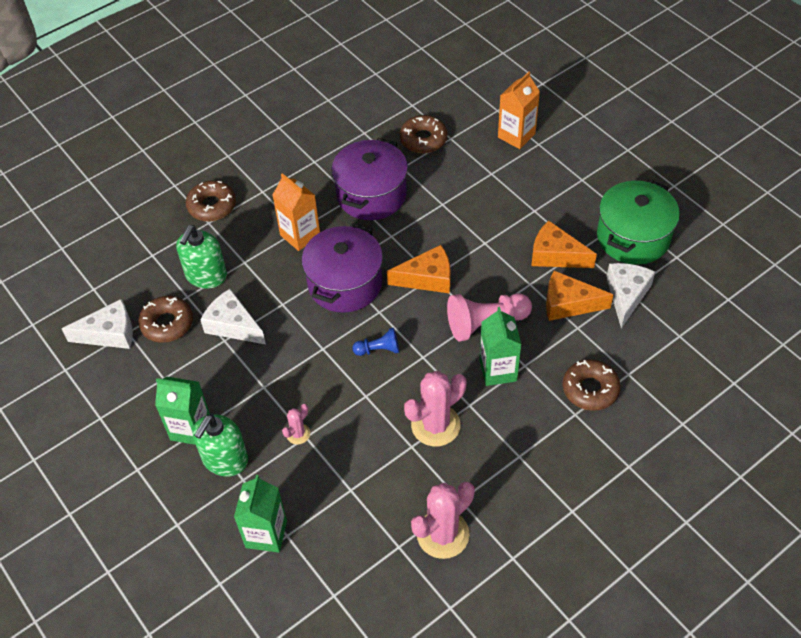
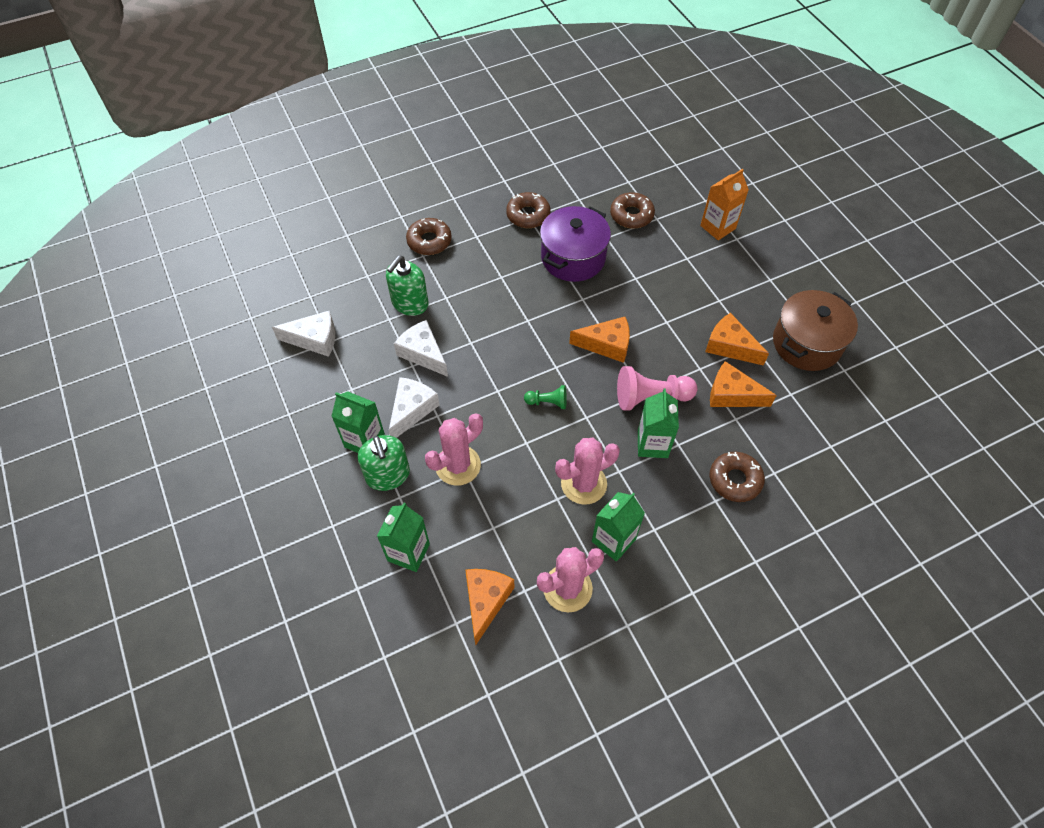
camera: 10 degrees right, 5 degrees up
(167, 324) = (366, 340): brown donut -> brown donut (528, 215)
(225, 459) = (388, 475): green soap dispenser -> green soap dispenser turned 60 degrees counterclockwise
(298, 434) = (458, 465): pink cactus -> pink cactus, size x2.03
(300, 235) = (501, 282): orange carton -> none
(345, 283) = (531, 335): purple pot -> none
(360, 566) = (486, 601): none -> orange cheese
(378, 349) = (547, 402): blue pawn -> green pawn
(479, 476) = (613, 540): none -> green carton
(626, 295) = (788, 397): white cheese -> white cheese (412, 410)
(633, 237) = (806, 343): green pot -> brown pot

